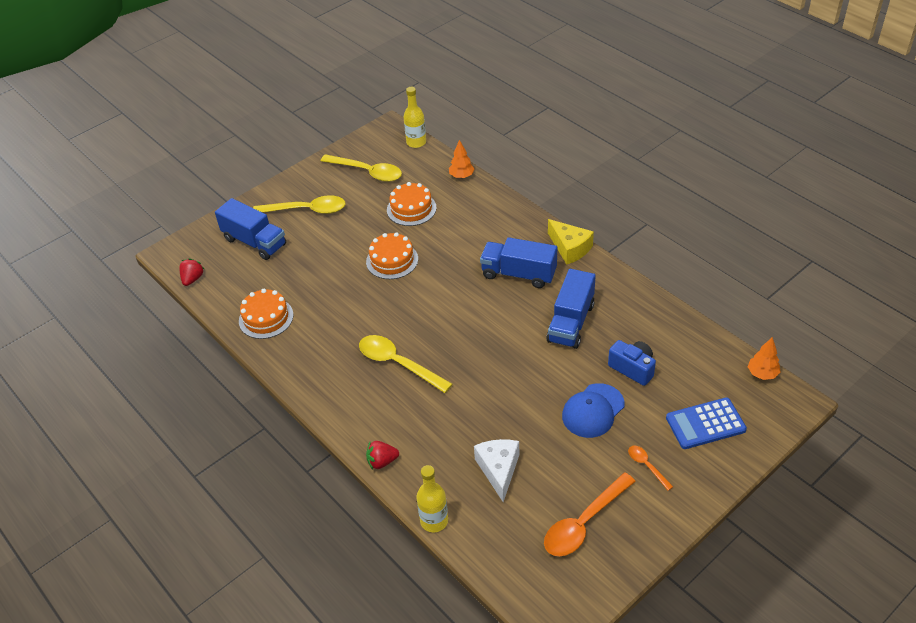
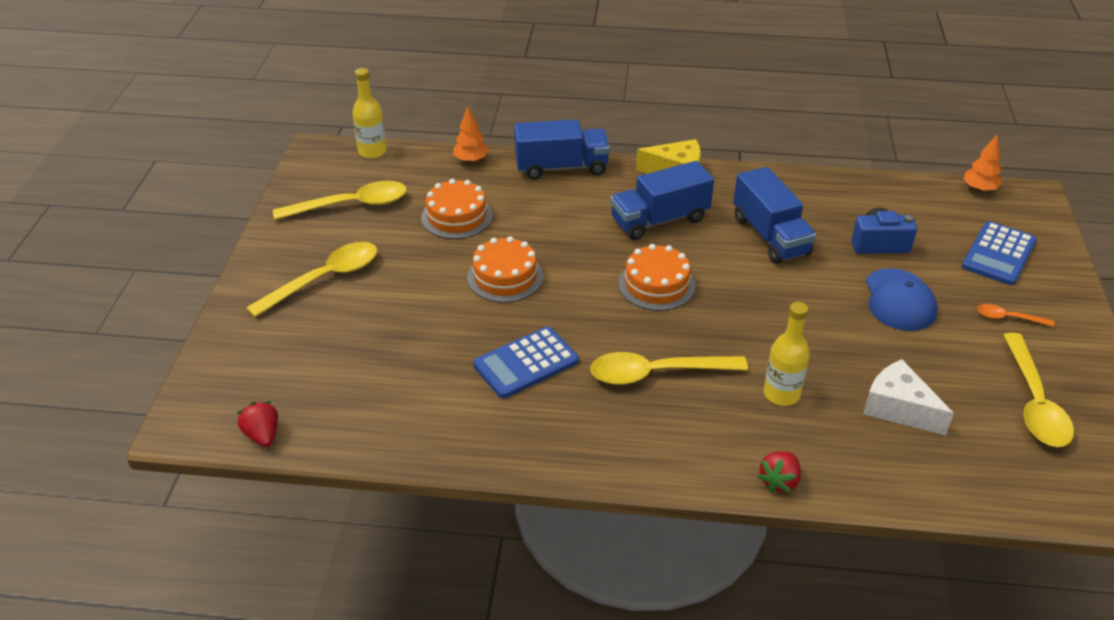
camera: 45 degrees left, 5 degrees down
(254, 242) = (298, 347): blue truck -> blue truck (561, 167)
(266, 318) = (430, 420): orange cake -> orange cake (656, 285)
(343, 316) = (526, 363): none -> blue calculator
(434, 521) = (912, 501): yellow bottle -> yellow bottle (781, 394)
(584, 523) = (1034, 402): orange spoon -> yellow spoon

